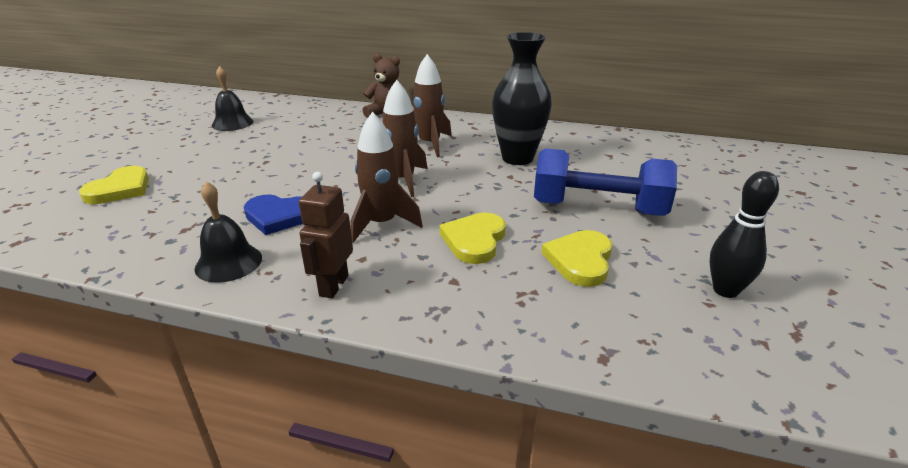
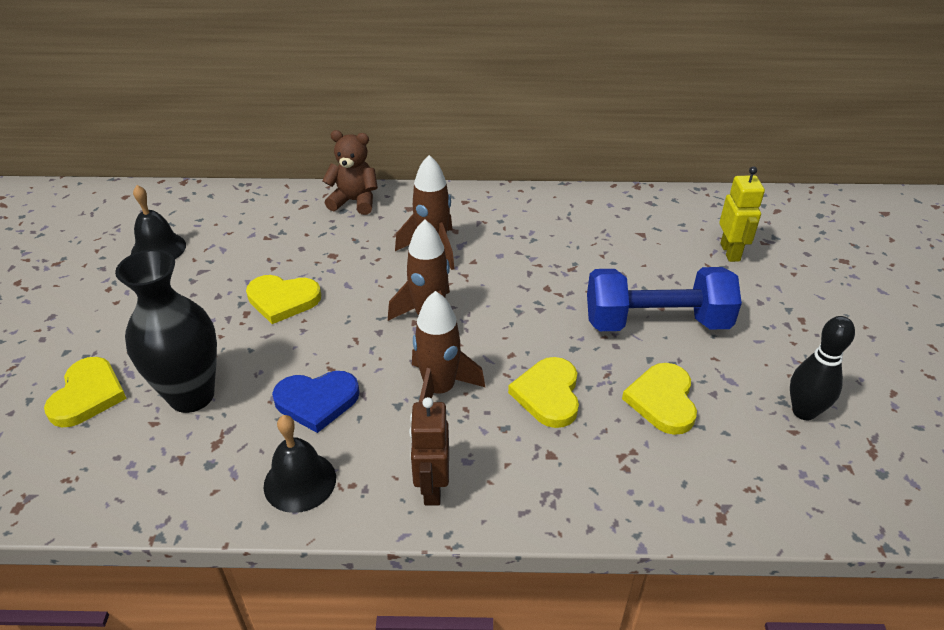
camera: 15 degrees left, 10 degrees up
(297, 158) = (283, 300): none -> yellow heart
(517, 158) = (544, 256): black vase -> black vase (191, 396)
(687, 174) = (730, 252): none -> yellow robot

